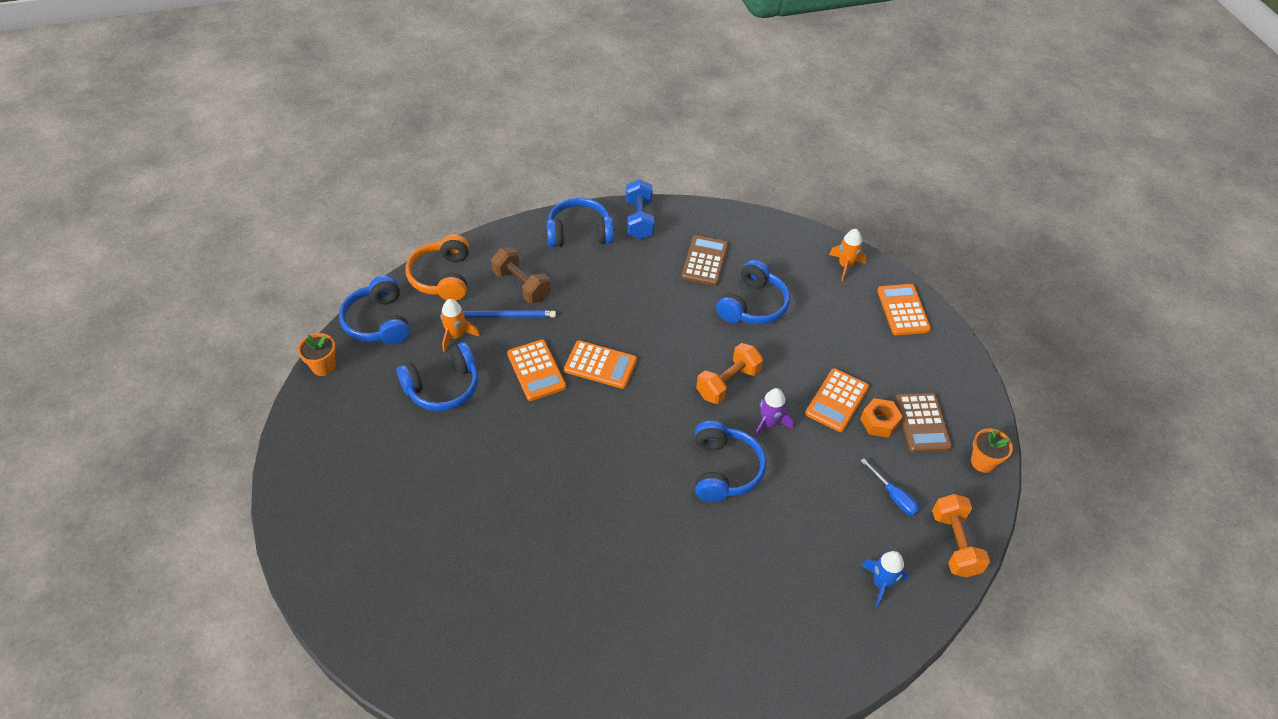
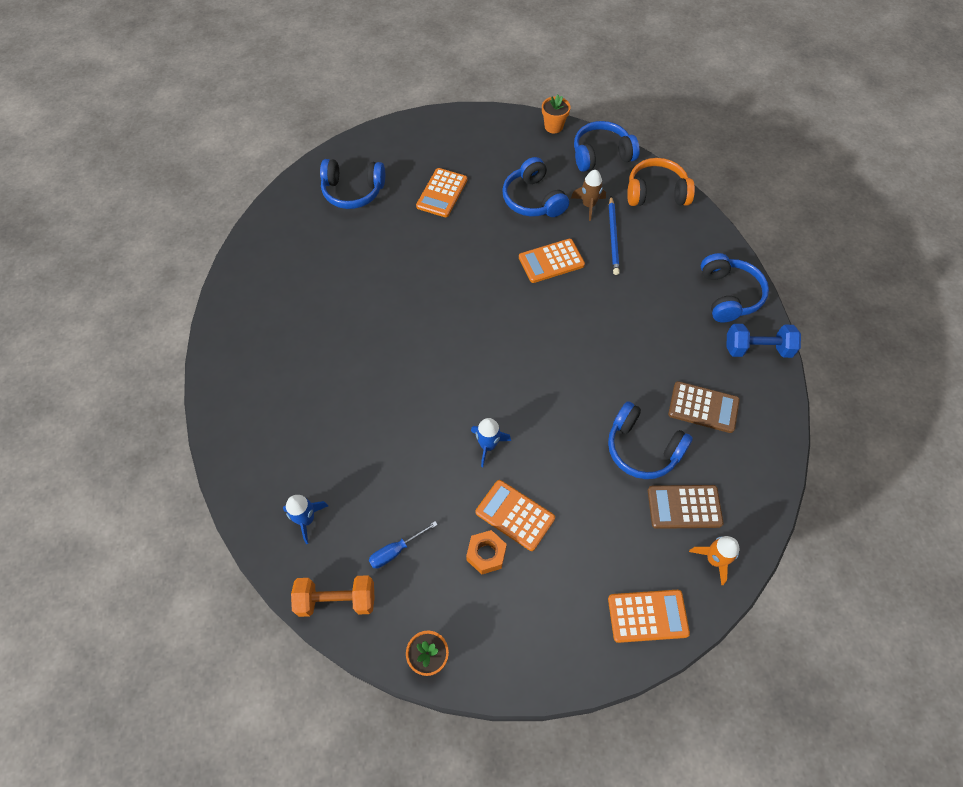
camera: 95 degrees right, 10 degrees up
(456, 336) = (588, 205): orange rocket -> brown rocket
(521, 285) = (652, 249): brown dumbbell -> none
(600, 365) = (558, 309): orange calculator -> orange calculator (442, 193)
(724, 470) = (438, 401): blue headphones -> blue headphones (353, 191)
(728, 383) = (537, 414): orange dumbbell -> none
(769, 423) = (488, 445): purple rocket -> blue rocket
(922, 423) = (483, 601): brown calculator -> brown calculator (684, 507)

